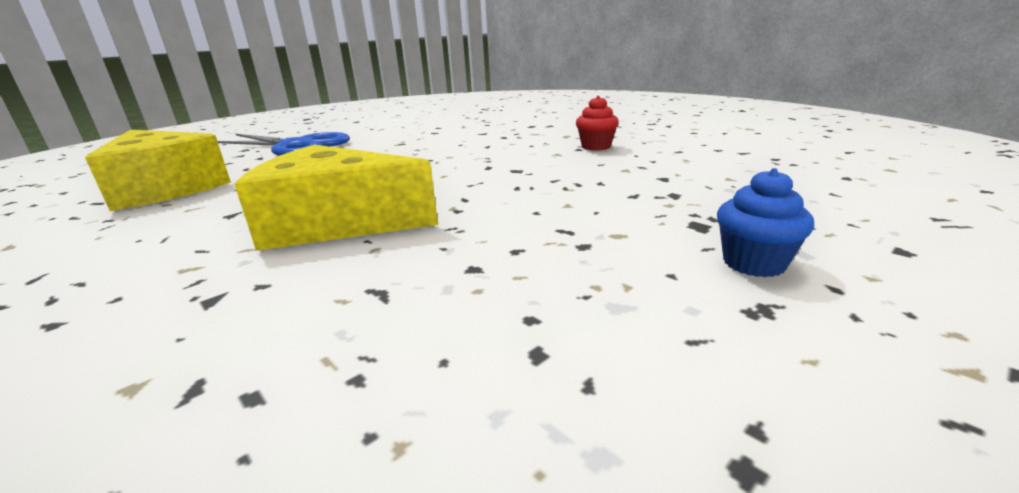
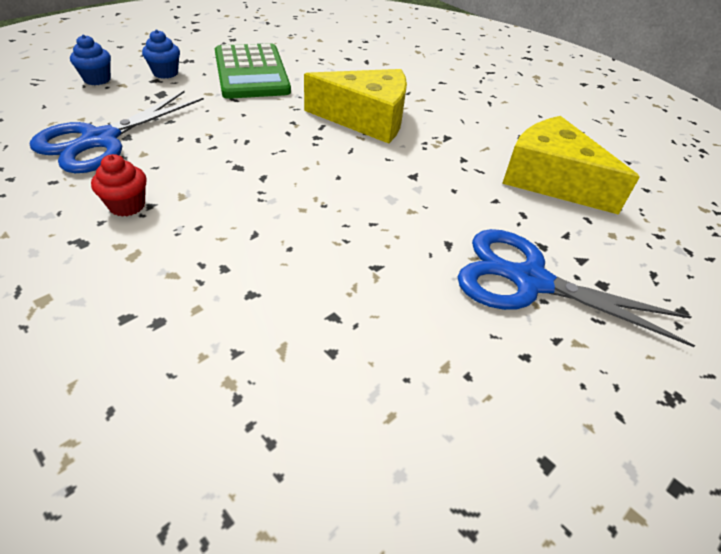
camera: 175 degrees right, 20 degrees up
(563, 288) = (251, 72): none -> green calculator
(687, 173) = (101, 140): none -> blue scissors
(854, 234) = (97, 79): none -> blue cupcake

